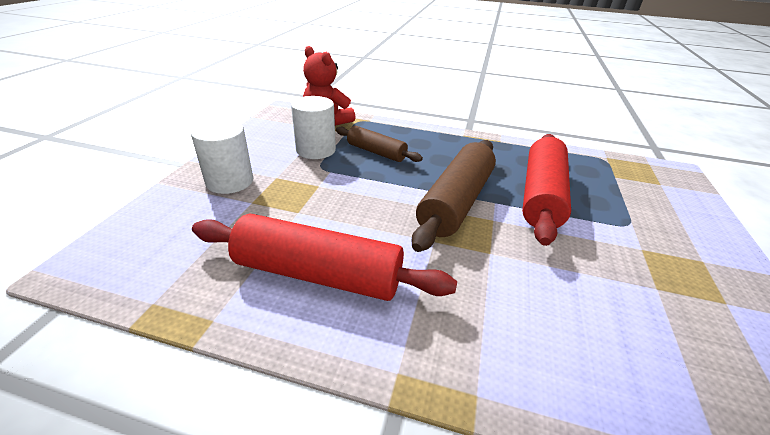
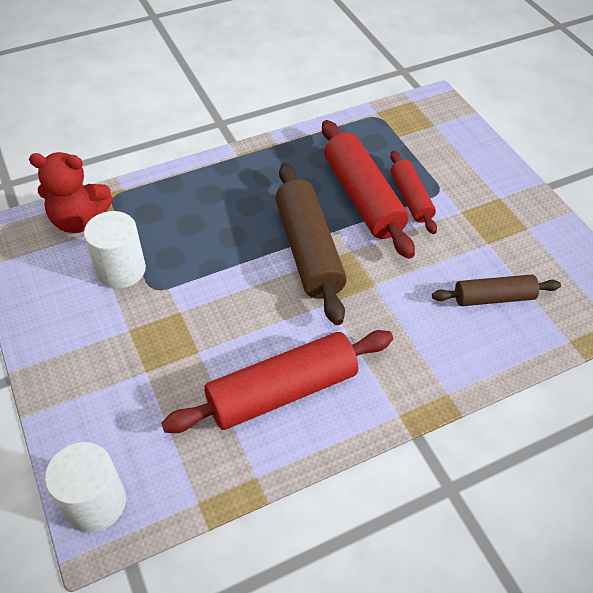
camera: 40 degrees left, 15 degrees up
(230, 181) = (92, 365): white cylinder -> white cylinder (95, 503)
(376, 152) = (182, 233): brown rolling pin -> brown rolling pin (493, 297)
(591, 216) = (411, 198): none -> red rolling pin

